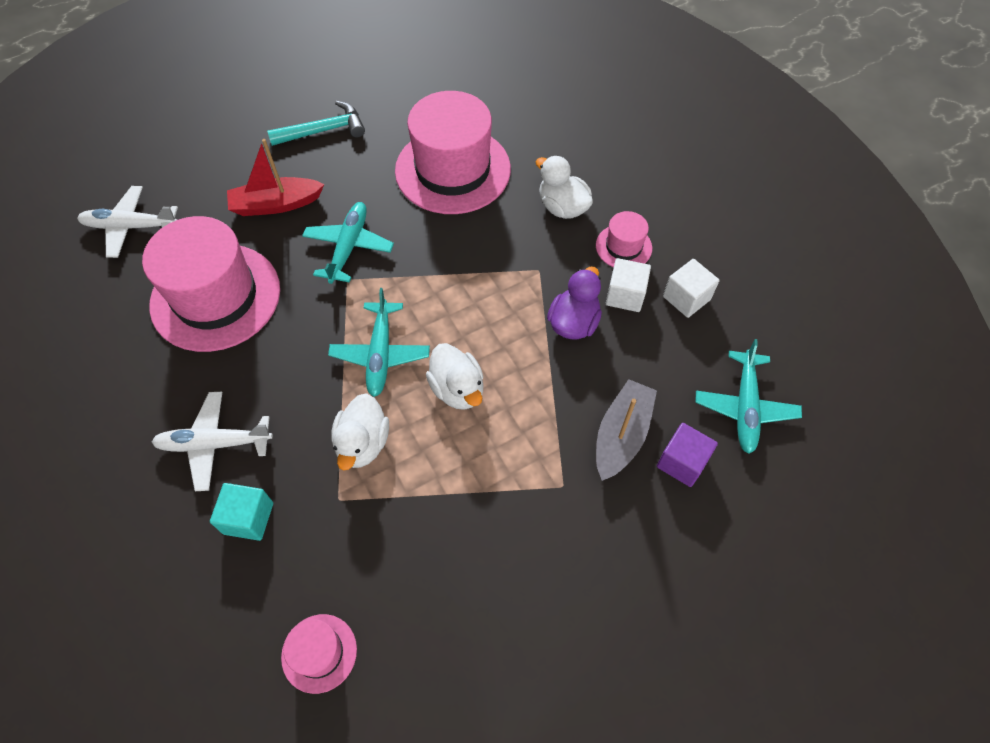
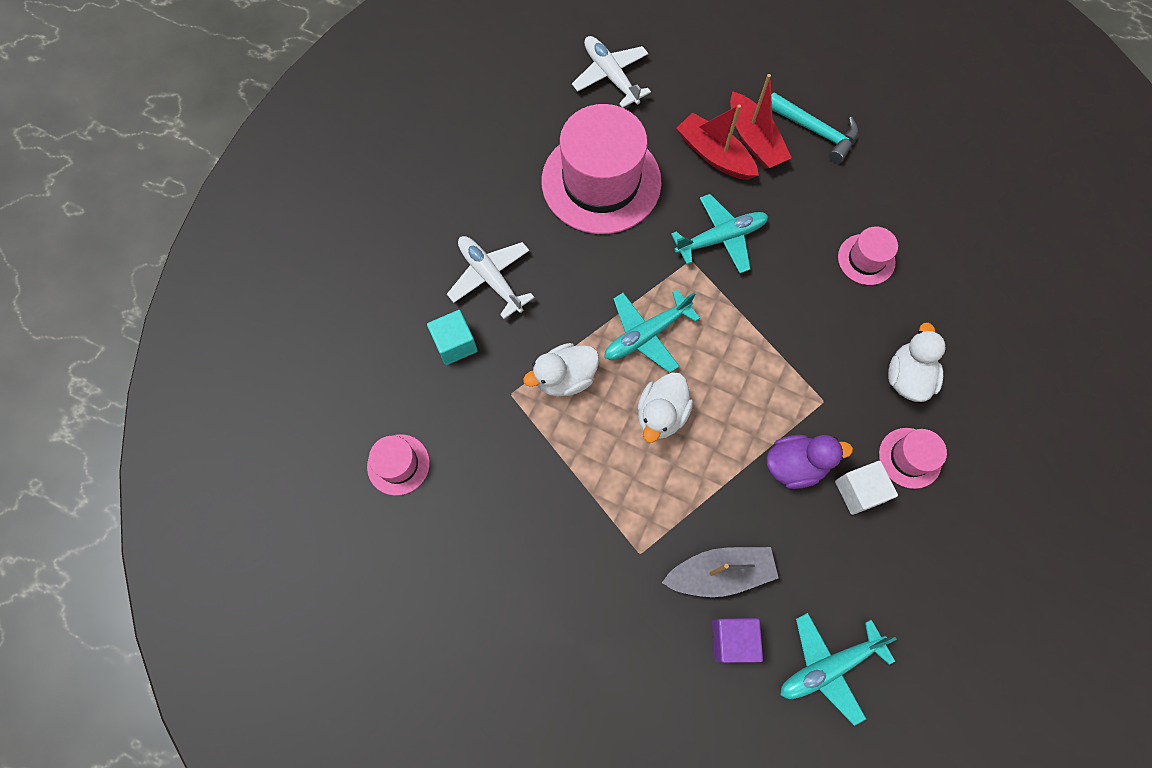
camera: 55 degrees right, 10 degrees up
(291, 171) = (754, 140): none -> red boat
(453, 170) = (866, 259): pink hat -> pink hat, size x0.46
(686, 298) = (900, 548): white cube -> none

